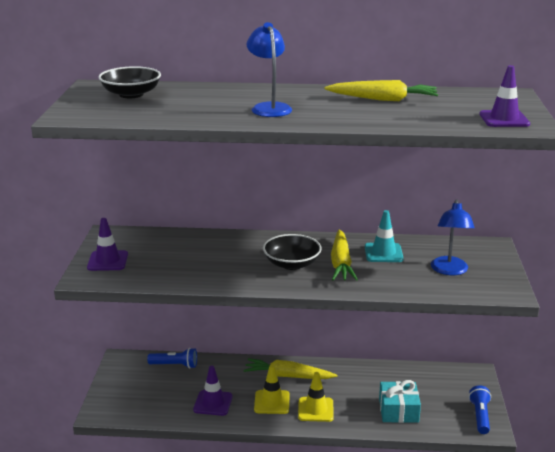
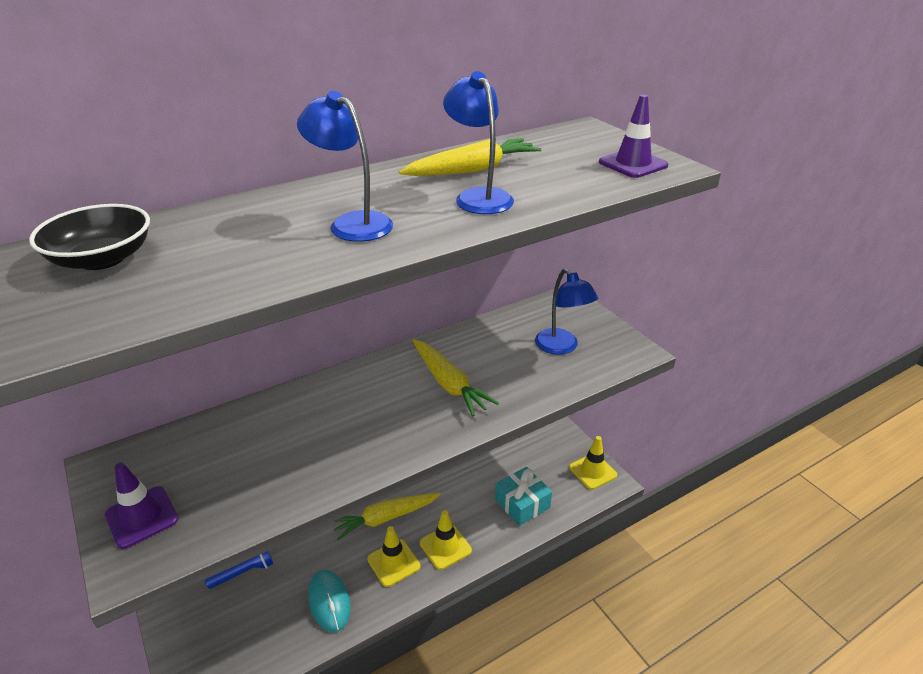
camera: 35 degrees left, 10 degrees up
(213, 403) = (329, 601): purple traffic cone -> turquoise mouse
(291, 264) = (396, 409): black bowl -> none
(363, 112) = (478, 197): none -> blue lamp
(383, 253) = (479, 350): turquoise traffic cone -> none
(480, 416) = (592, 471): blue flashlight -> yellow traffic cone

